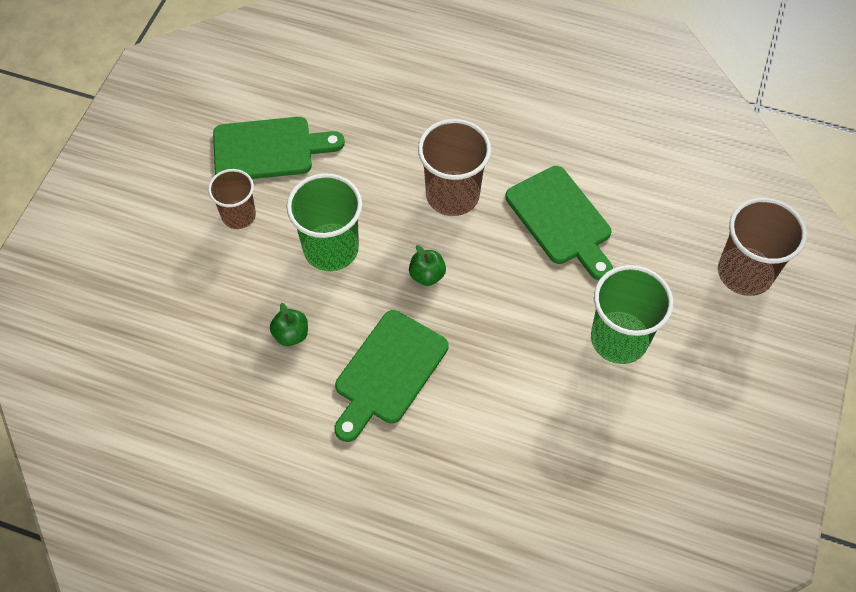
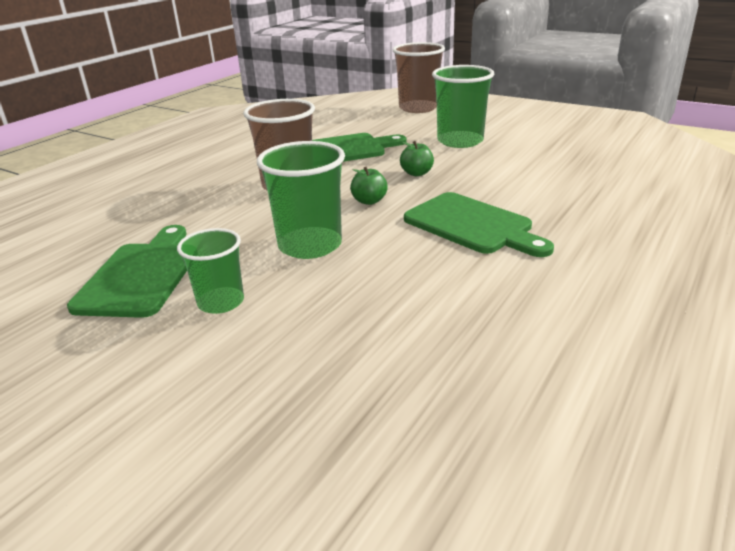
camera: 75 degrees left, 30 degrees down
(239, 215) = (221, 302): brown cup -> green cup
(291, 334) = (411, 275): green apple -> green apple (416, 173)

